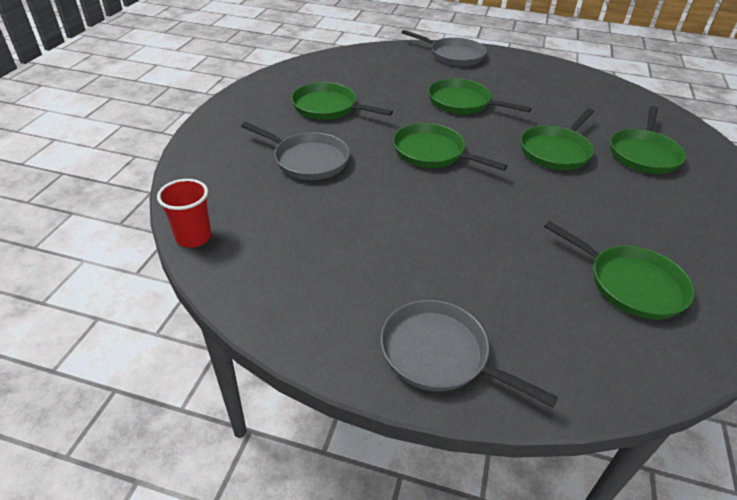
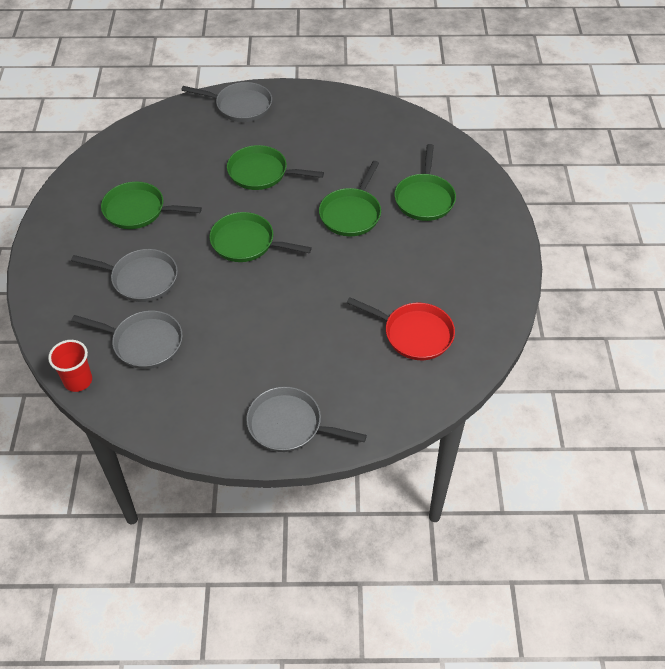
camera: 15 degrees left, 10 degrees up
(285, 217) = (144, 343): none -> grey pan
(630, 284) = (414, 334): green pan -> red pan

